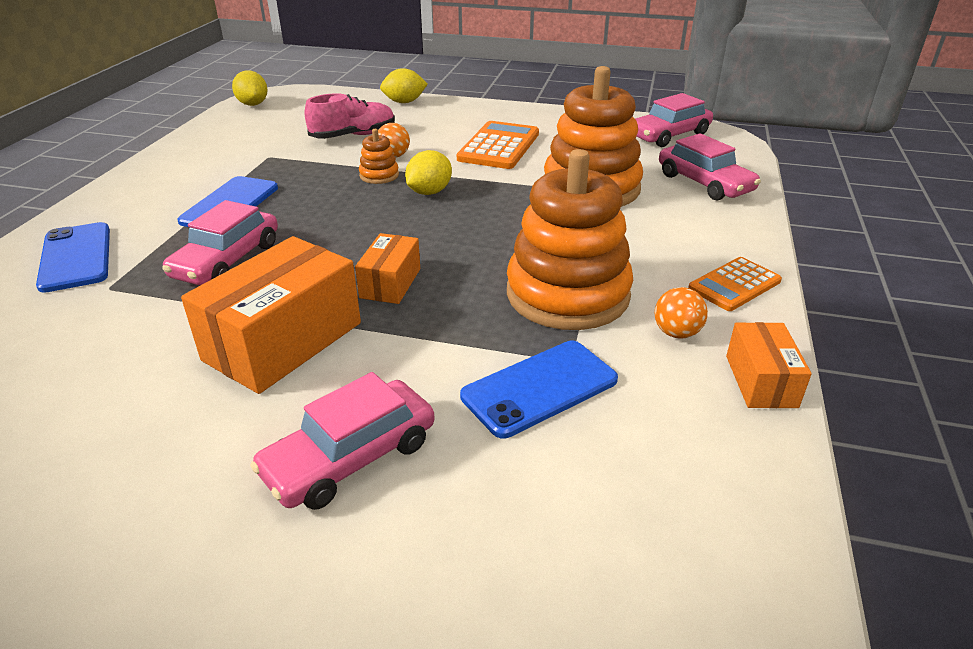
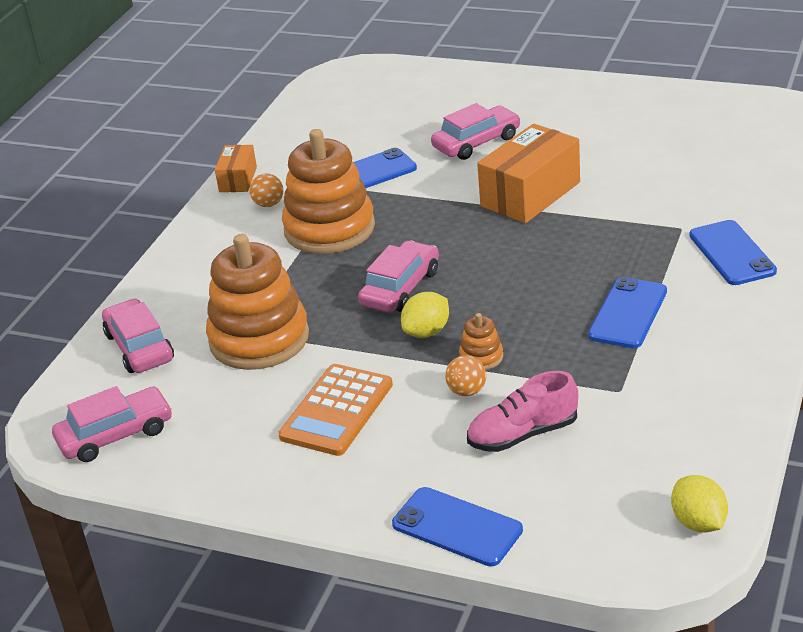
camera: 170 degrees left, 0 degrees up
(227, 260) = (599, 252): pink car -> pink car (400, 288)
(390, 283) = (461, 235): orange box -> none
(404, 102) = (457, 527): yellow lemon -> blue phone
(734, 285) = (203, 238): orange calculator -> none

